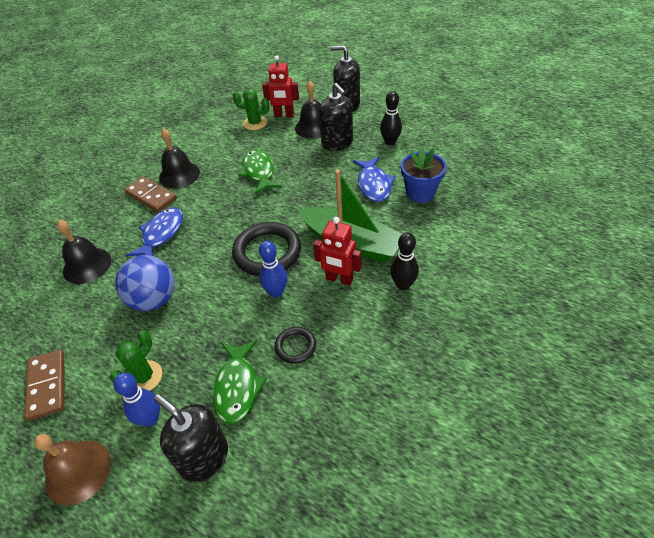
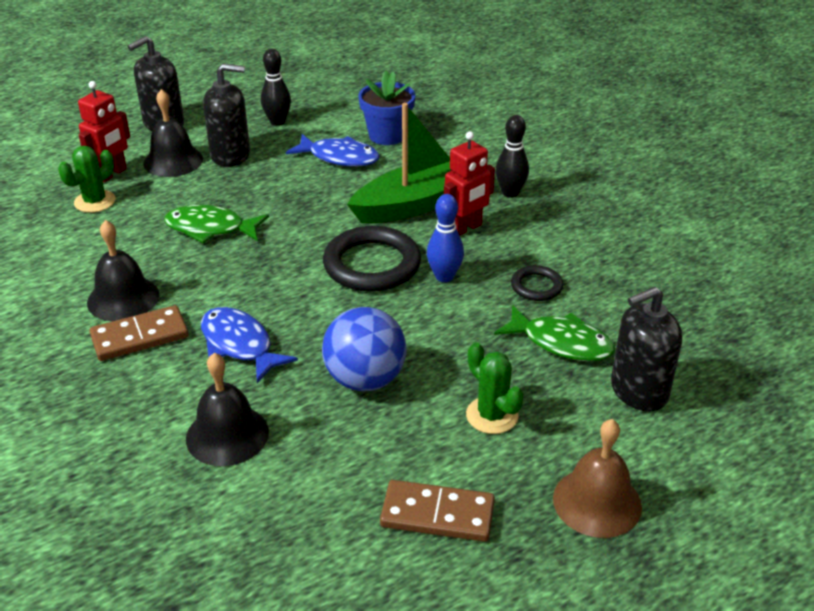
camera: 65 degrees left, 10 degrees down
(150, 419) = (560, 422): blue bowling pin -> none

